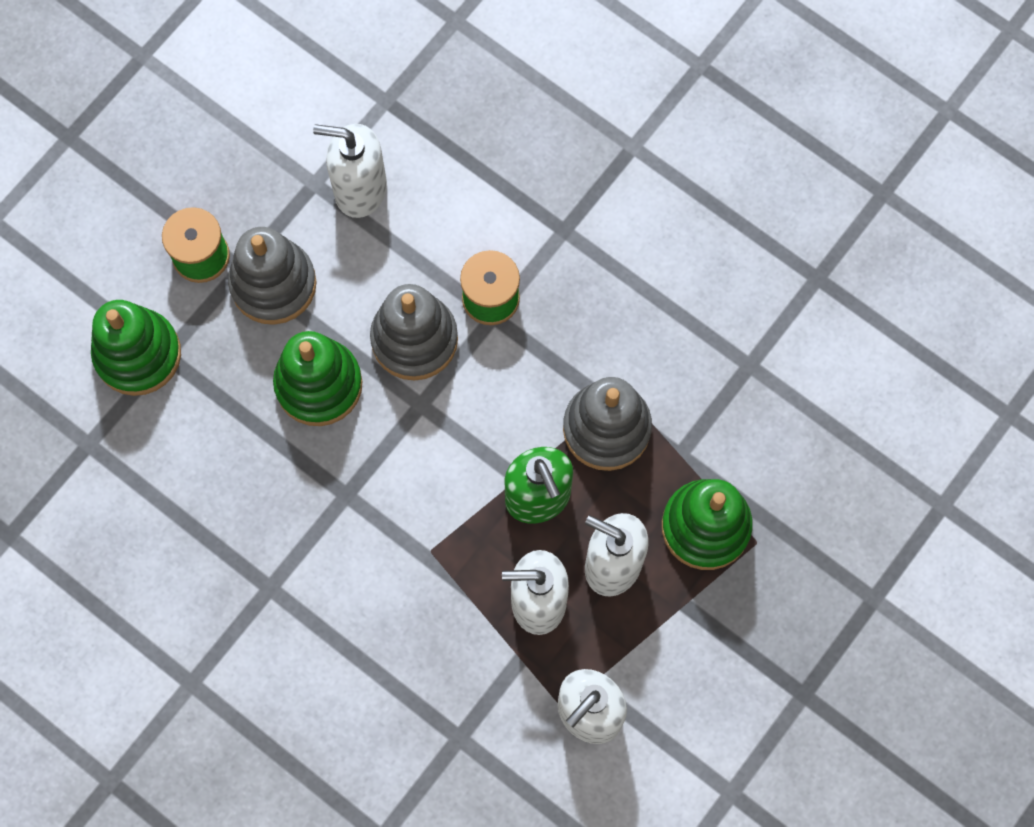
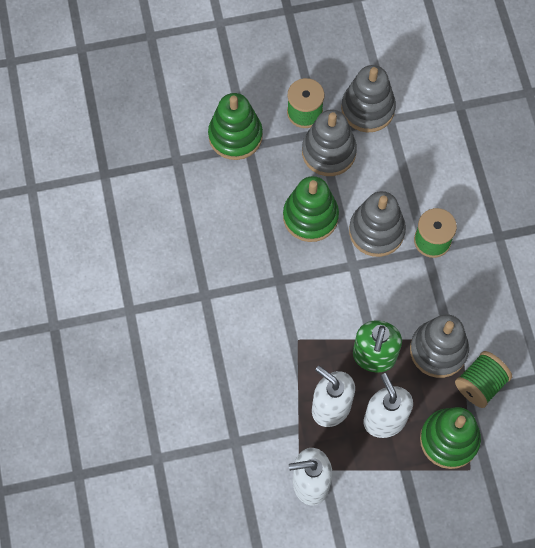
camera: 40 degrees right, 5 degrees down
(276, 191) = (367, 109): none -> grey stacking toy
(360, 189) = (410, 138): white soap dispenser -> none
(687, 430) = (480, 384): none -> green spool

